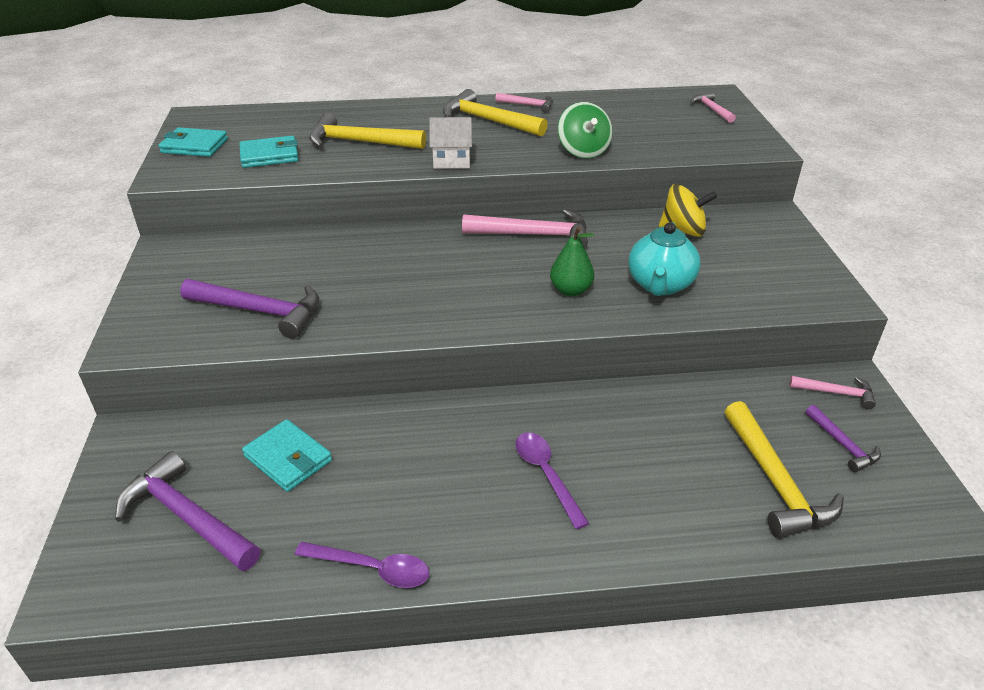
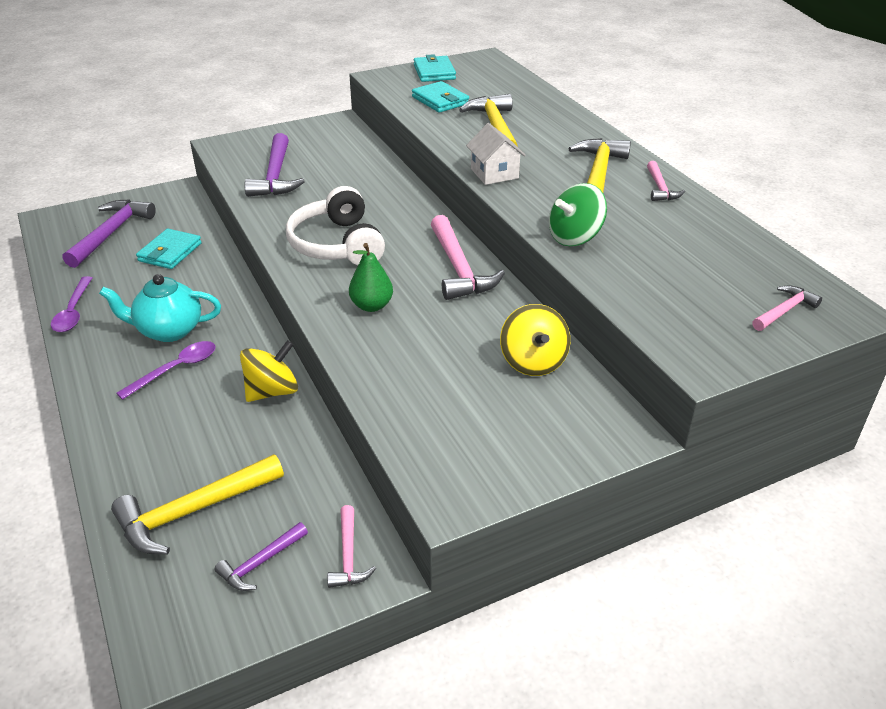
camera: 70 degrees right, 0 degrees up
(448, 292) = (337, 244): none -> white headphones
(612, 406) = (272, 391): none -> yellow spinning top
(660, 285) = (409, 358): turquoise teapot -> turquoise teapot (169, 330)

